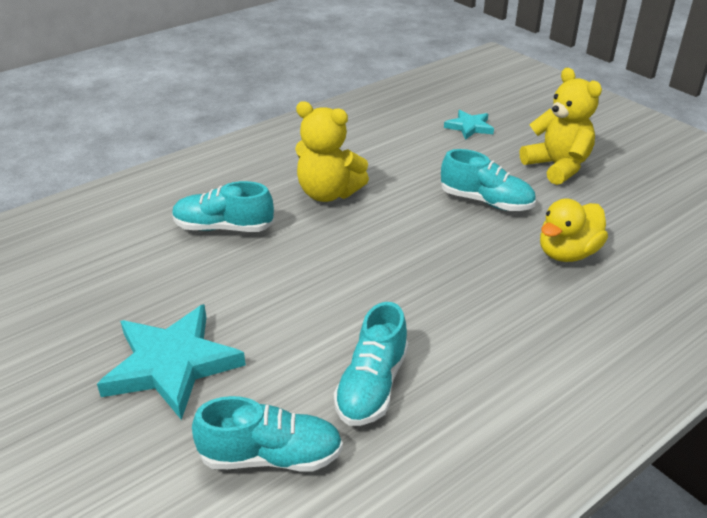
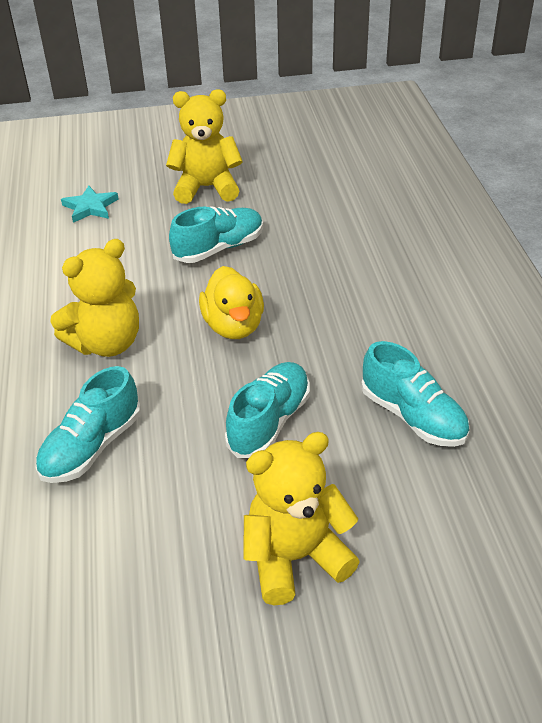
camera: 60 degrees left, 5 degrees up
(172, 364) = (295, 557): turquoise star -> yellow teddy bear
(271, 456) = (462, 514): turquoise shoe -> turquoise shoe (269, 421)
(567, 253) = (327, 237): yellow duck -> yellow duck (234, 326)

